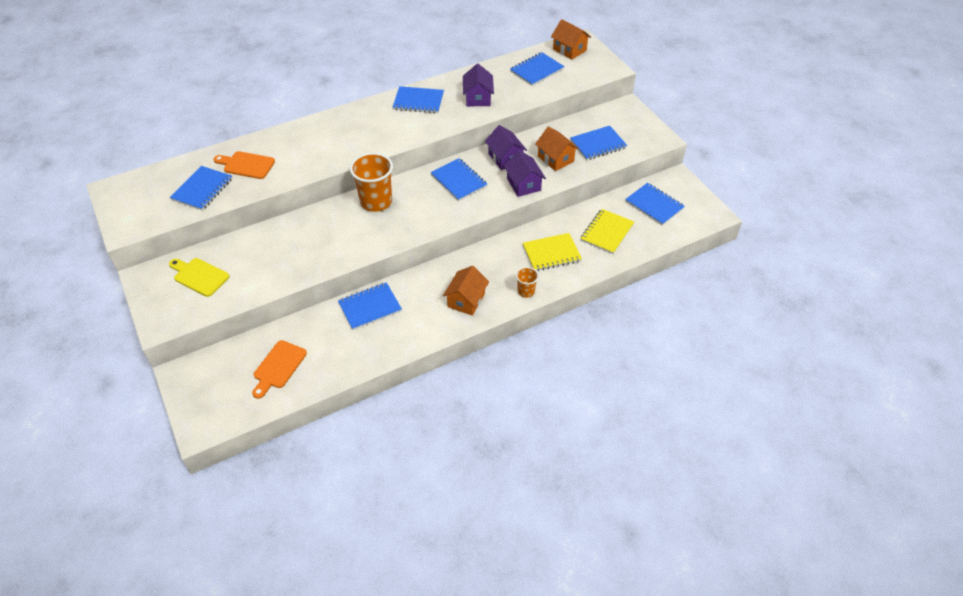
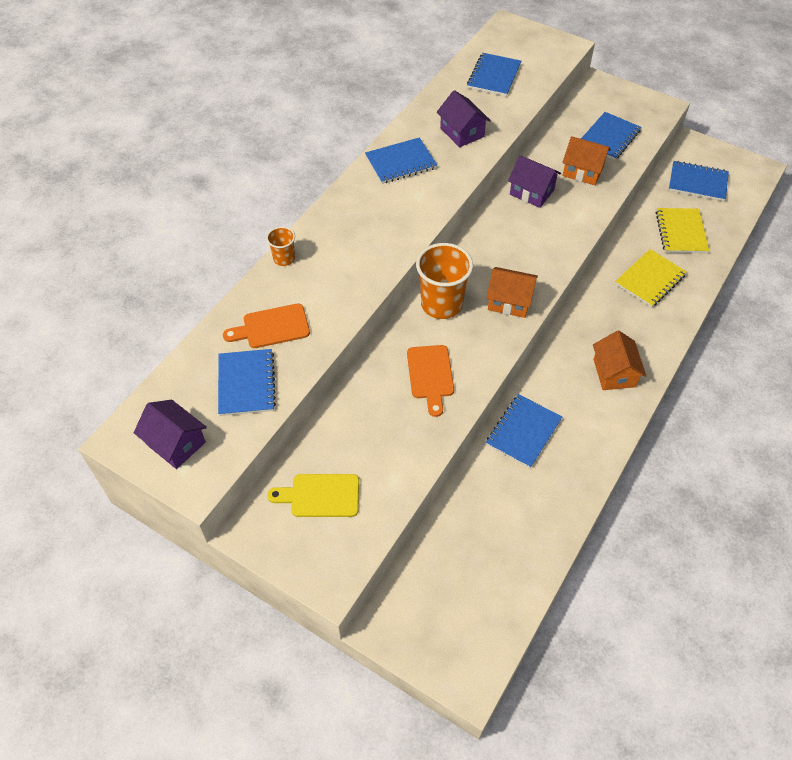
camera: 30 degrees left, 5 degrees up
(278, 367) = (489, 556): orange cutting board -> orange cutting board (430, 375)
(459, 181) = (507, 239): blue notebook -> none
(523, 184) = (577, 214): purple house -> purple house (176, 443)
(526, 291) = (663, 333): orange cup -> orange cup (284, 258)
(569, 50) = (505, 40): orange house -> orange house (509, 301)

